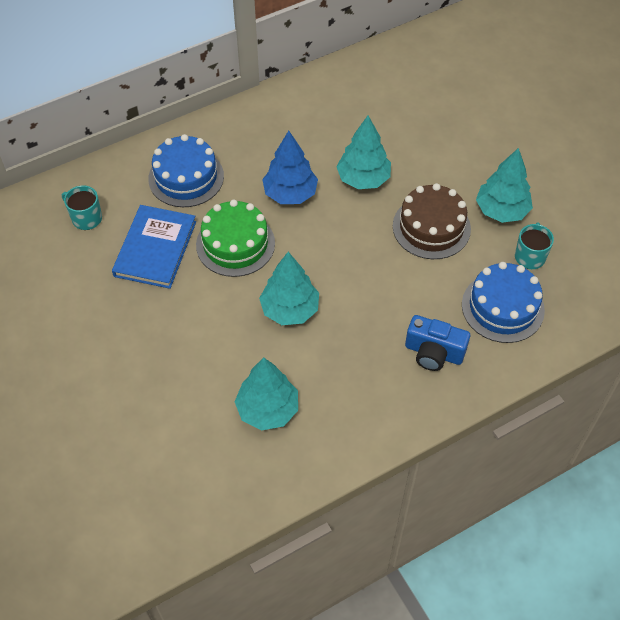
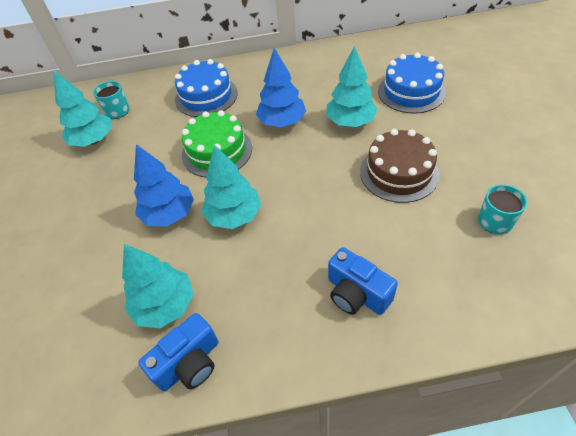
camera: 25 degrees right, 5 degrees down
(155, 249) = (153, 142): blue book -> none
(222, 324) = (169, 214): none -> blue tree
(316, 449) = (189, 363): none -> blue camera
(501, 210) = (476, 172): turquoise tree -> turquoise tree (93, 140)
(502, 307) = (449, 265): blue cake -> blue cake (411, 91)

